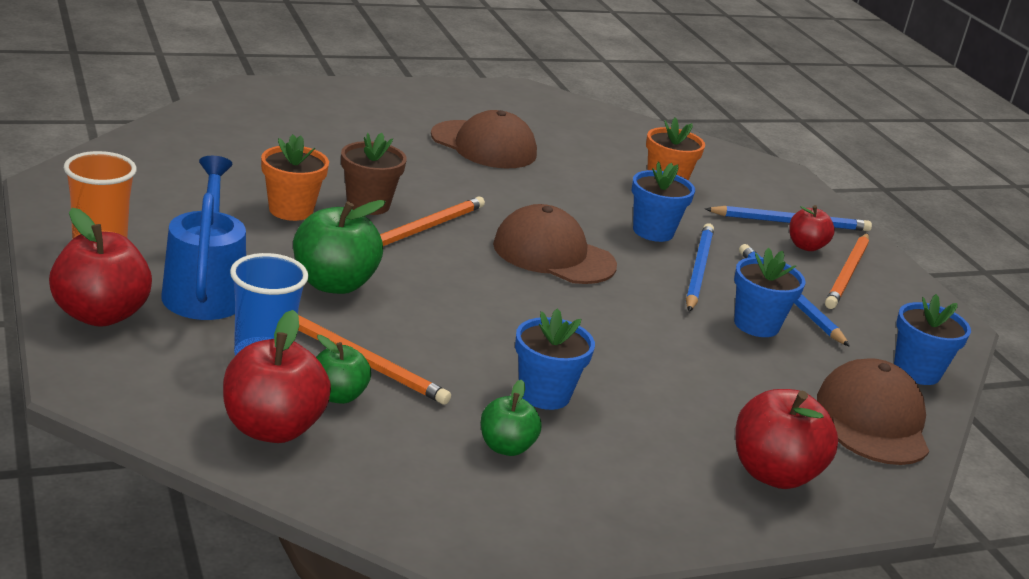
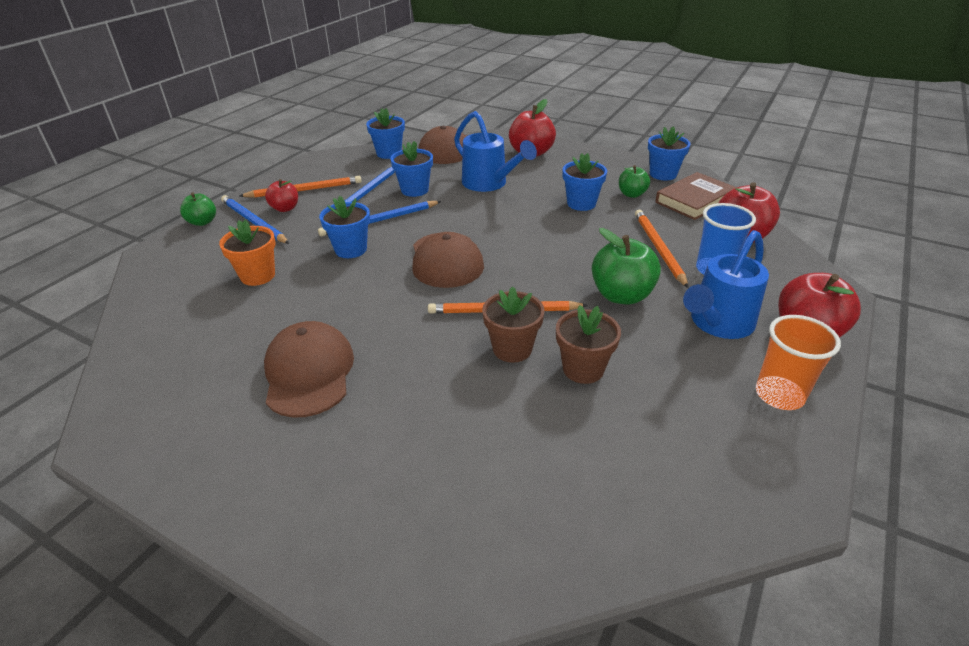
camera: 125 degrees left, 10 degrees up
(291, 210) = (583, 369): orange flower pot -> brown flower pot
(338, 395) = (690, 238): green apple -> green apple (202, 222)
(404, 479) = (694, 200): none -> brown book
(519, 525) = (663, 174): none -> blue flower pot
(705, 376) = (489, 183): none -> blue watering can

